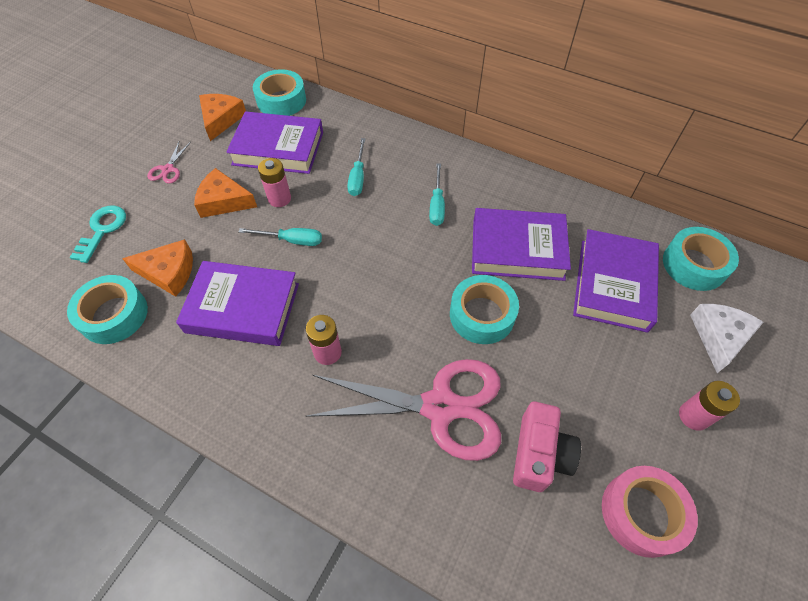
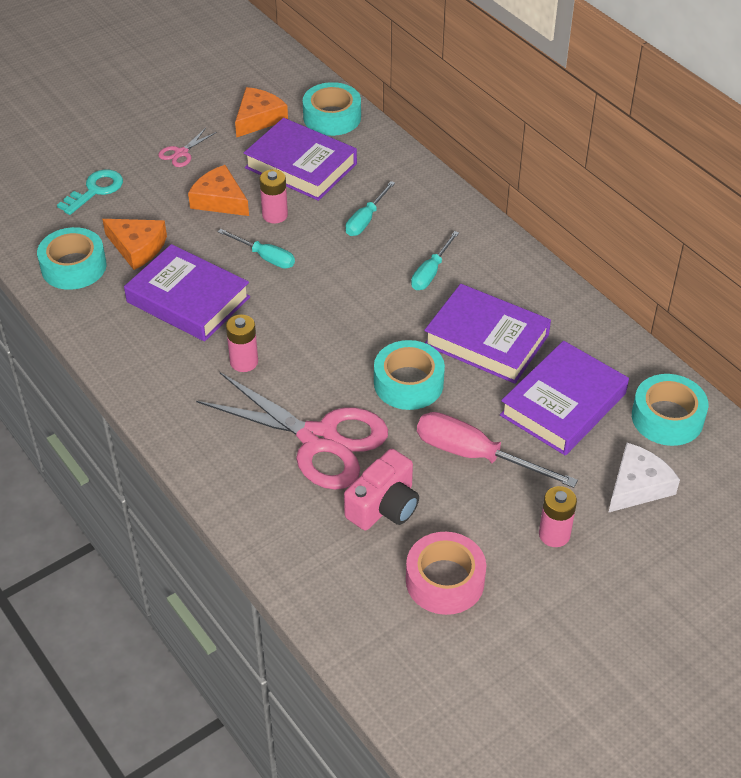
camera: 25 degrees right, 10 degrees down
(580, 364) = (475, 455): none -> pink screwdriver

